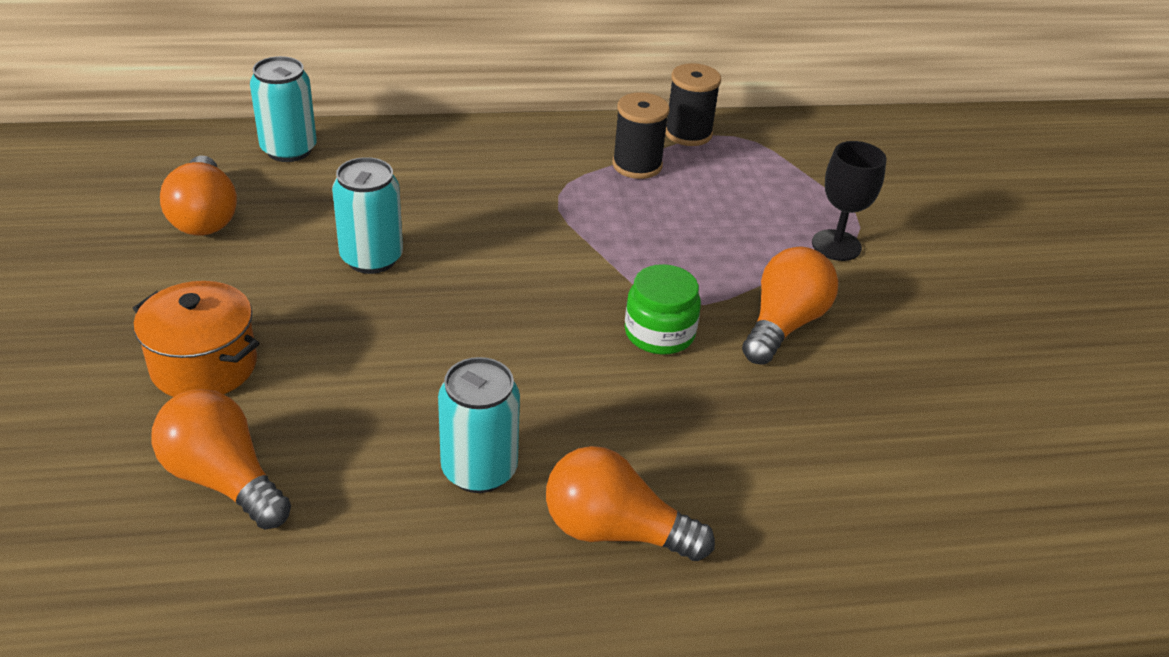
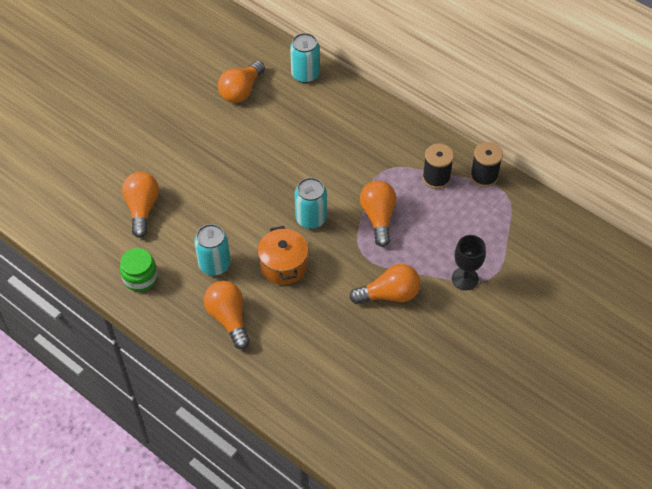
camera: 50 degrees right, 15 degrees up
(204, 366) = (177, 160): orange pot -> orange pot (283, 265)
(371, 258) = (277, 152): turquoise can -> turquoise can (311, 219)
(633, 248) = (378, 217): none -> orange light bulb
(659, 333) = (337, 261): green jar -> green jar (140, 277)

